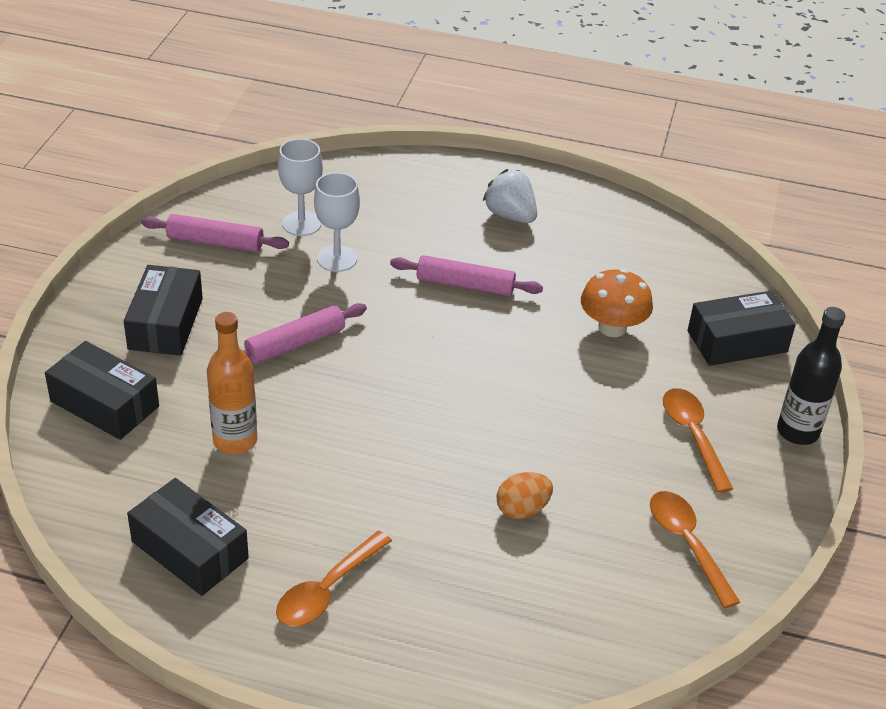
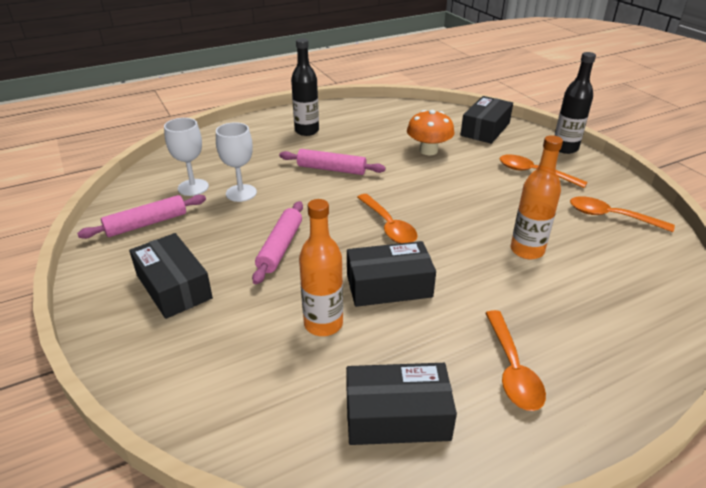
camera: 40 degrees left, 5 degrees down
(105, 404) = (195, 365): black box -> black box (389, 285)
(425, 389) = (388, 226): none -> orange spoon
(465, 285) = (331, 169): pink rolling pin -> pink rolling pin turned 45 degrees clockwise
(510, 215) = (306, 131): white strawberry -> black bottle
(522, 509) = (527, 250): orange egg -> orange bottle

